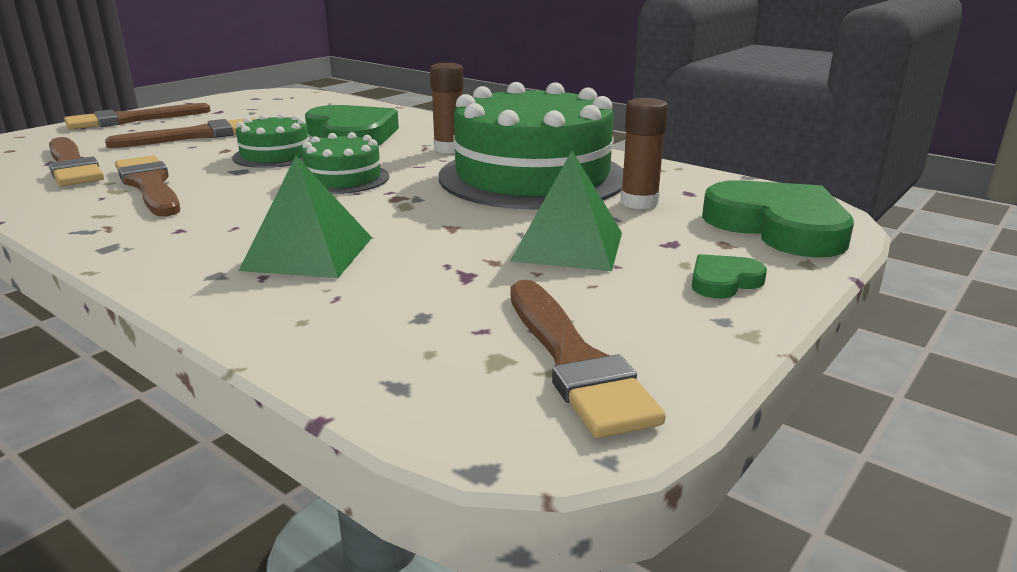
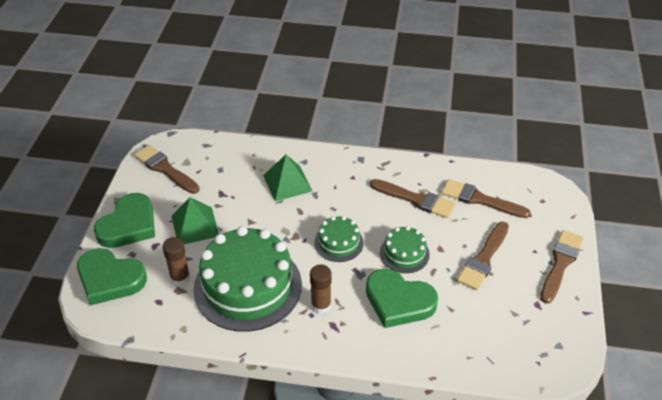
camera: 150 degrees right, 20 degrees up
(724, 281) = (128, 225): green heart -> green heart, size x2.16

